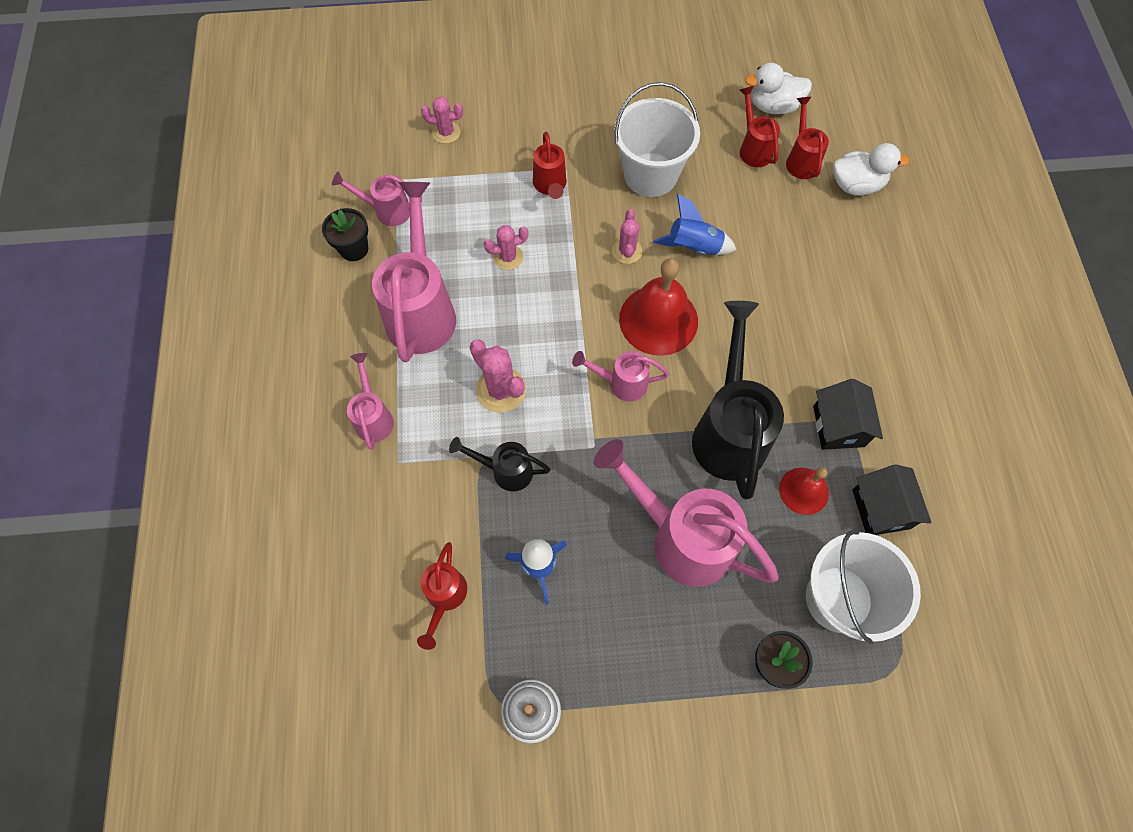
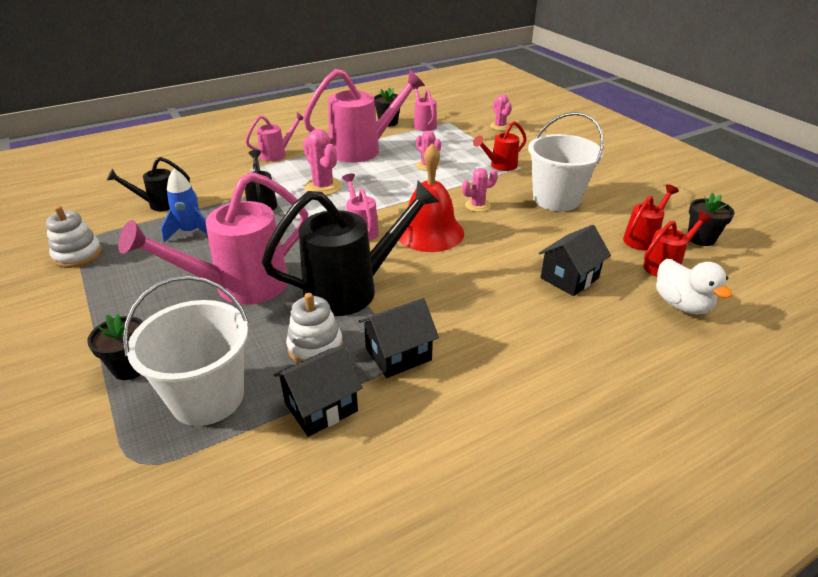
camera: 65 degrees right, 30 degrees down
(444, 598) = (158, 204): red watering can -> black watering can
(501, 390) = (323, 187): pink cactus -> pink cactus turned 60 degrees counterclockwise
(680, 537) = (239, 287): pink watering can -> pink watering can turned 135 degrees counterclockwise
(693, 247) = (511, 232): blue rocket -> none
(773, 106) = (701, 238): white duck -> black flower pot
(787, 242) = (569, 278): none -> black house
(803, 490) = (315, 347): red bell -> white stacking toy

